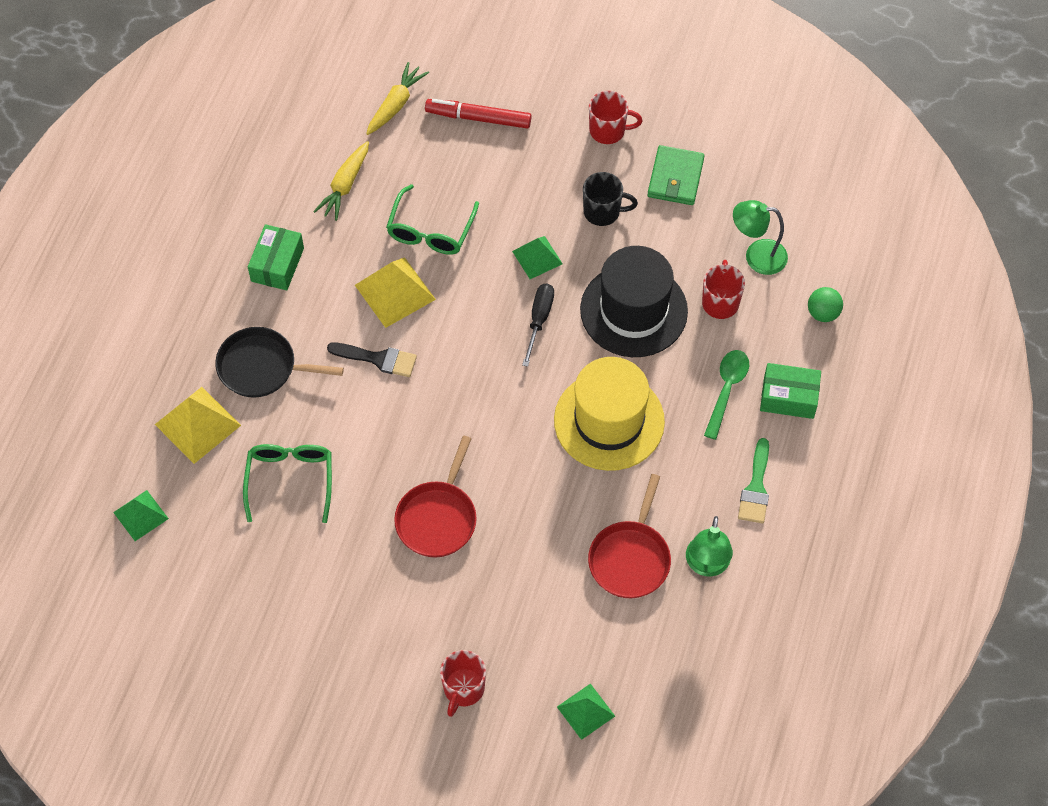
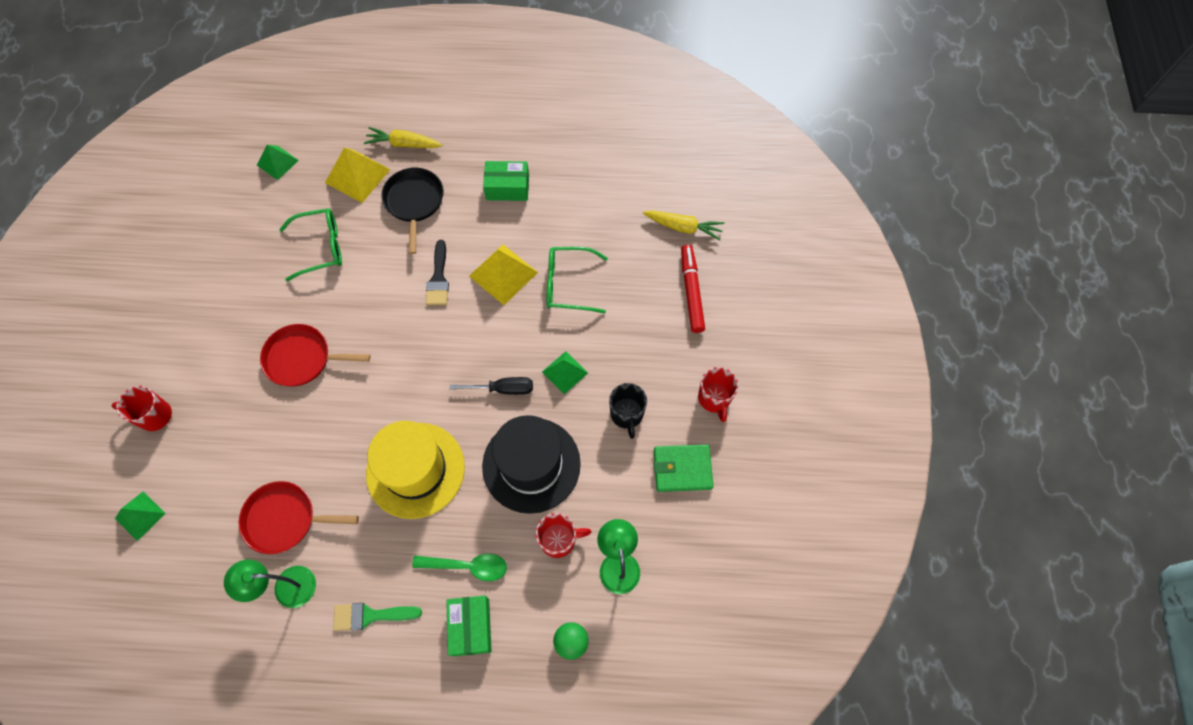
camera: 75 degrees right, 5 degrees up
(345, 185) = (593, 213): yellow carrot -> yellow carrot (403, 144)

